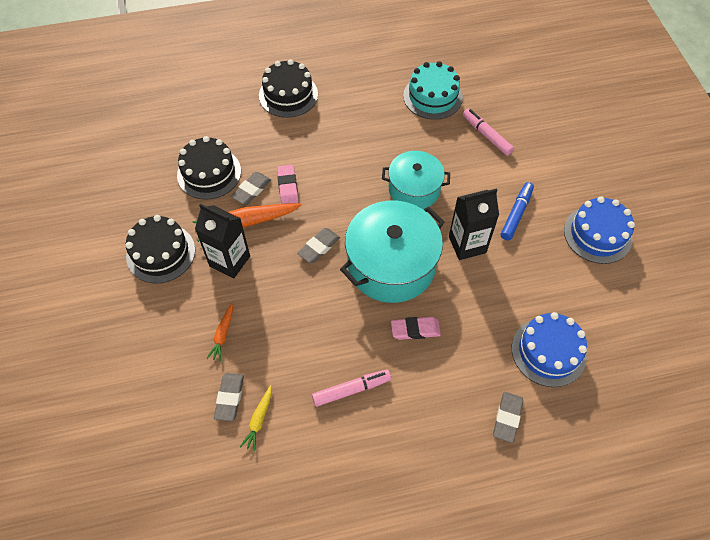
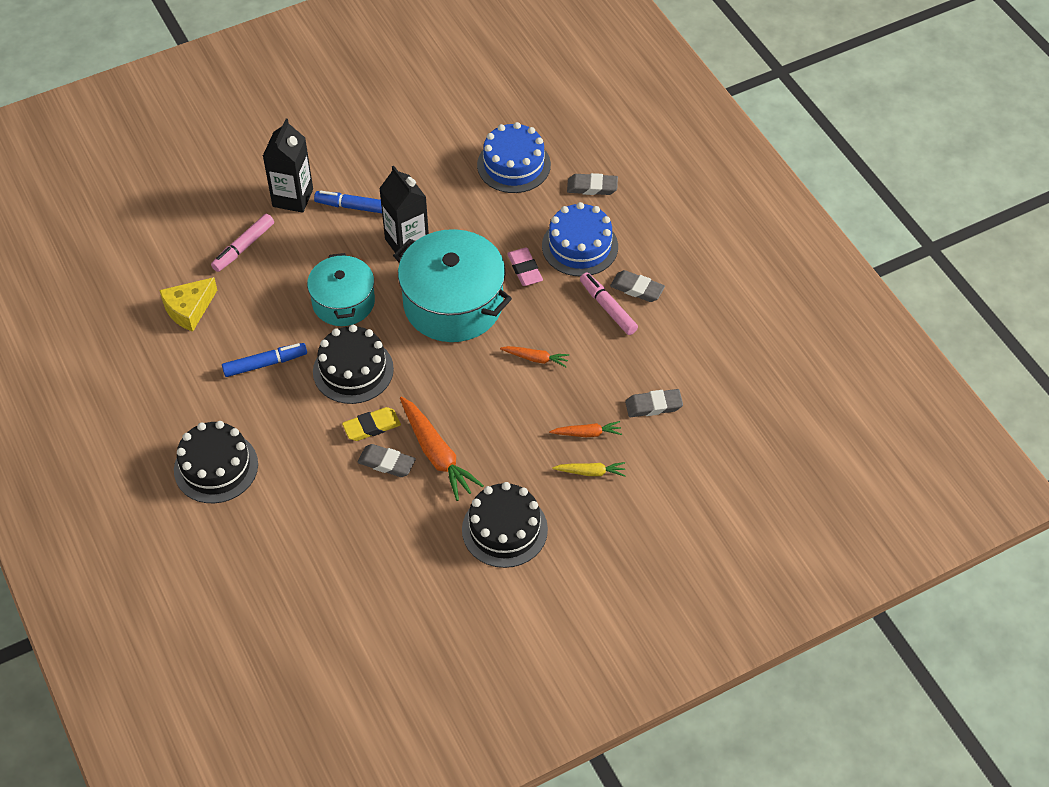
camera: 105 degrees left, 5 degrees down
(209, 173) = (372, 518): black cake -> black cake (353, 370)
(229, 261) = (494, 455): black carton -> black carton (293, 198)
(259, 420) = (666, 375): yellow carrot -> yellow carrot (590, 472)
(287, 187) = (372, 427): pink eraser -> yellow eraser
(313, 314) = (535, 358): none -> orange carrot
(319, 247) = (449, 374): grey eraser -> grey eraser (637, 289)
(368, 133) = (265, 364): none -> blue marker
(432, 97) = (189, 309): turquoise cake -> yellow cheese
(597, 234) = (363, 139): blue cake -> blue cake (580, 246)

